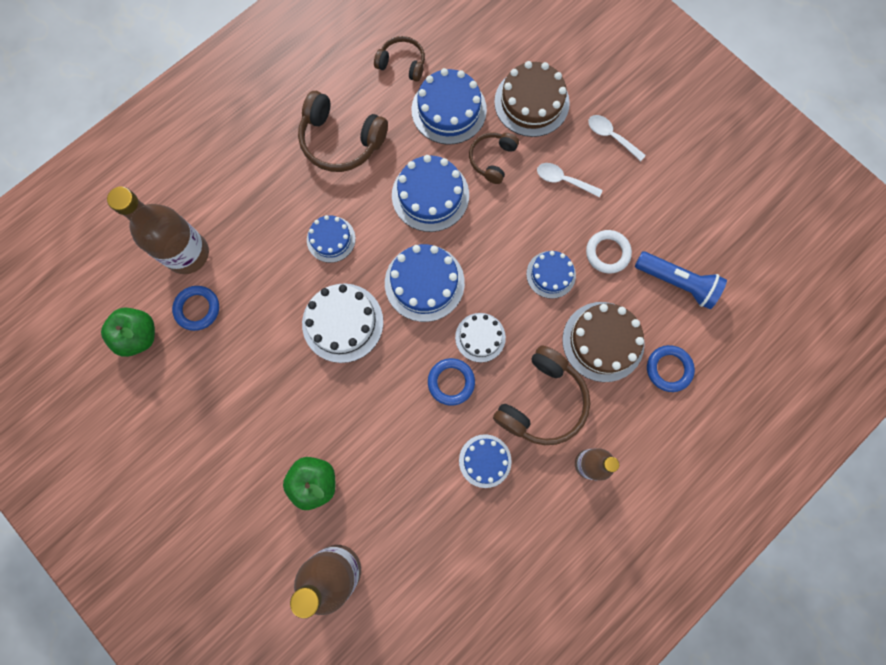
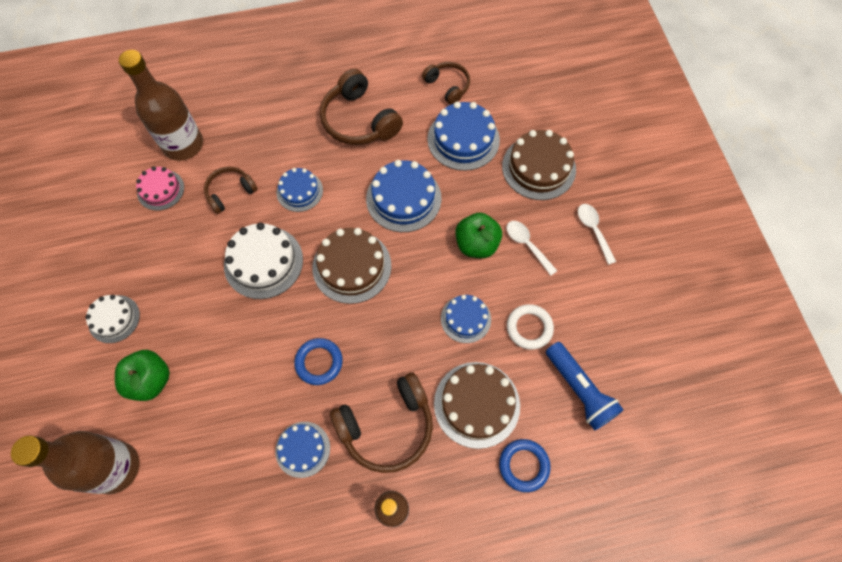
camera: 30 degrees right, 10 degrees down
(139, 336) = (104, 187): green apple -> green apple (476, 244)
(197, 309) = (161, 190): blue ring -> pink cake
(424, 283) = (352, 266): blue cake -> brown cake
(480, 337) = (369, 338): white cake -> white cake (114, 319)
(492, 159) = (475, 196): brown headphones -> brown headphones (230, 192)

